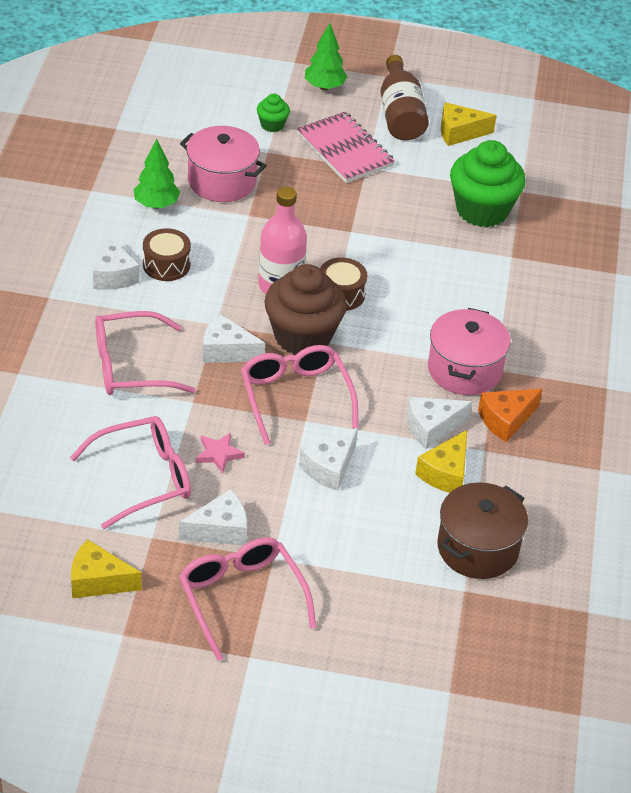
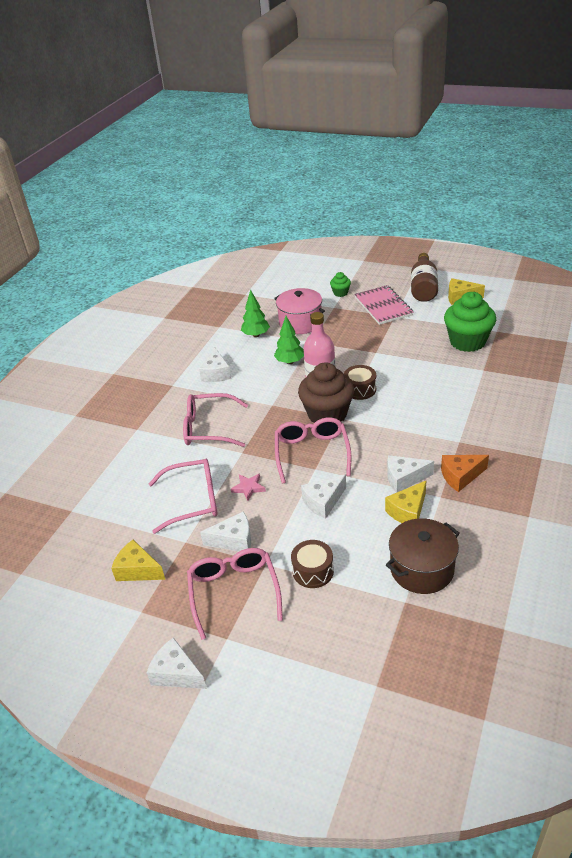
camera: 20 degrees right, 5 degrees down
(166, 265) = (251, 369): brown drum -> brown drum (313, 571)
(226, 351) = (274, 421): white cheese -> white cheese (176, 673)
(324, 87) = (378, 273): green tree -> green tree (290, 362)
(464, 370) = (436, 440): pink pot -> none

